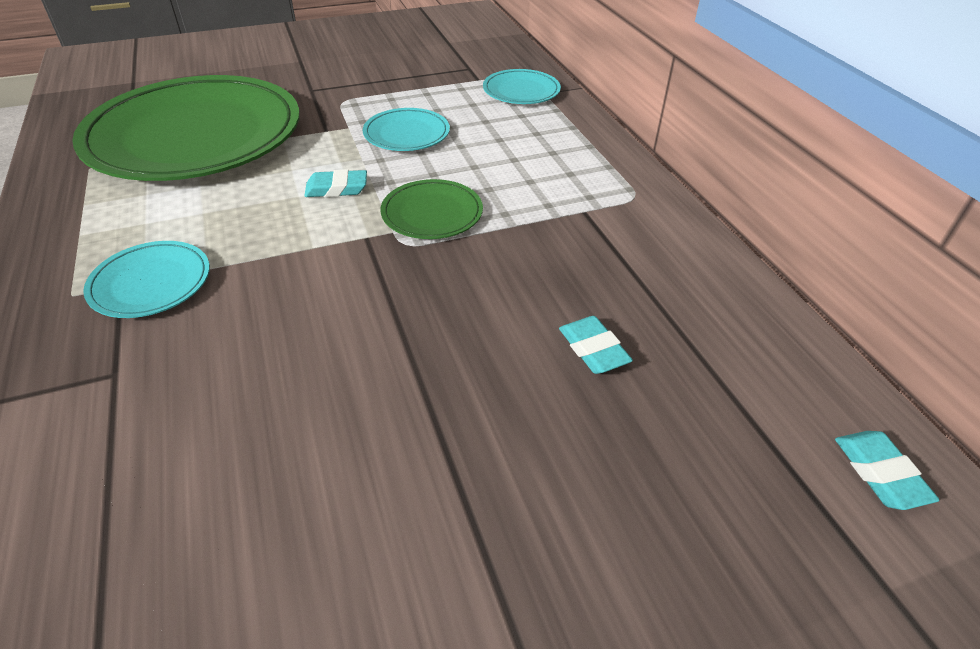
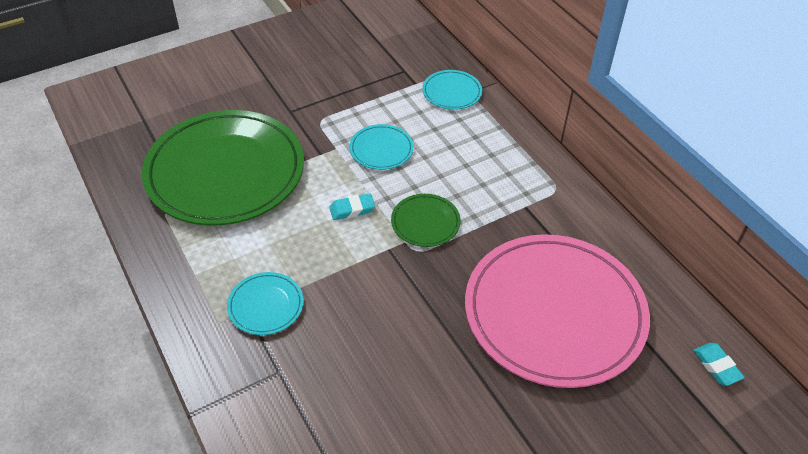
camera: 10 degrees left, 5 degrees up
(593, 349) = (554, 313): turquoise eraser -> pink plate

